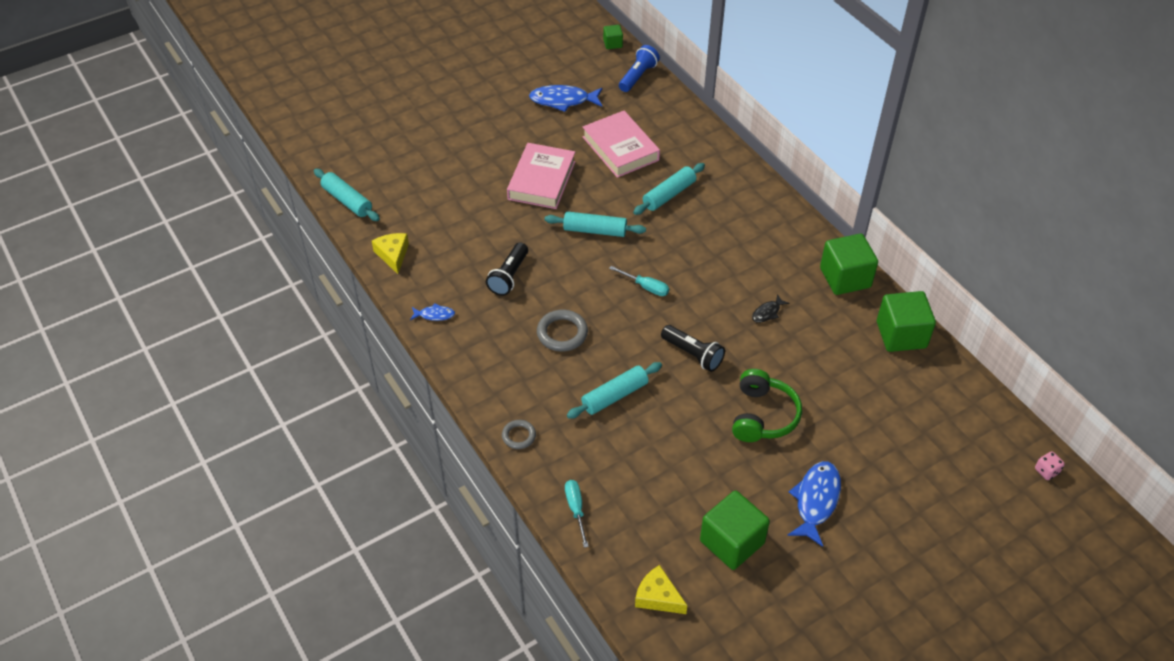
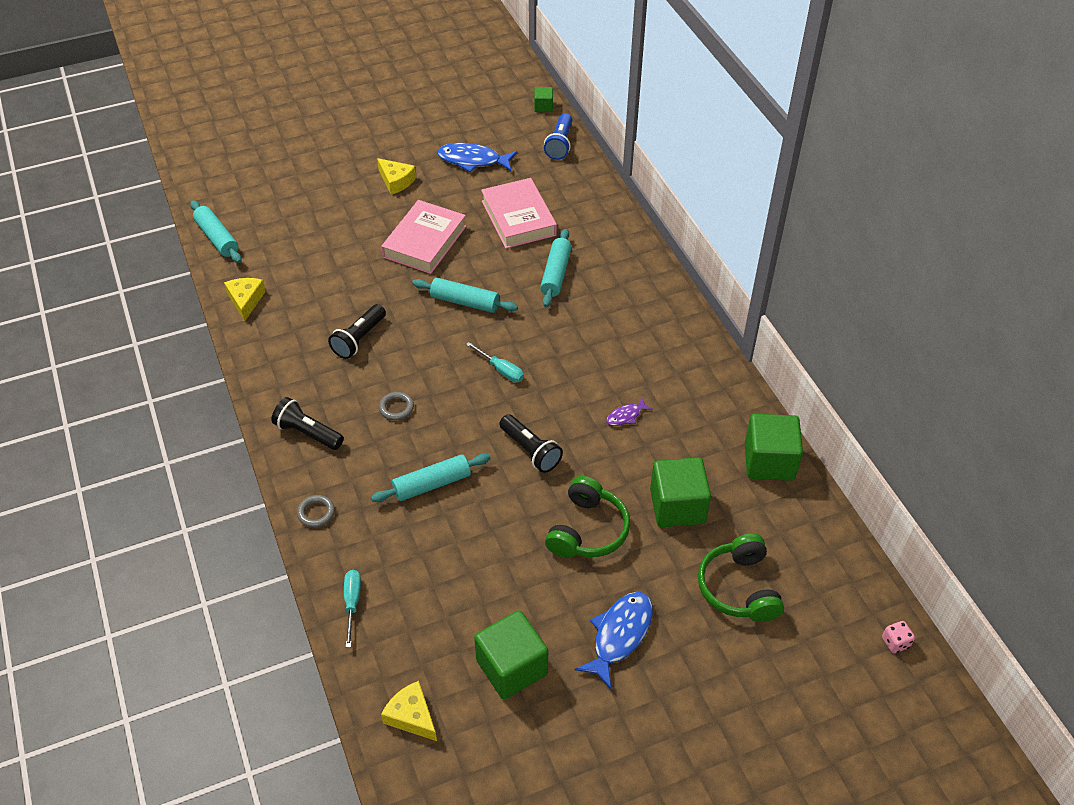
camera: 10 degrees right, 0 degrees up
(434, 315) = (269, 369): blue fish -> none
(489, 366) = (308, 433): none -> black flashlight
(498, 128) = (396, 181): none -> yellow cheese
(562, 333) = (396, 408): grey ring -> grey ring, size x0.63
(638, 76) = (560, 144): blue flashlight -> blue flashlight turned 150 degrees clockwise
(669, 195) = (556, 274): turquoise rolling pin -> turquoise rolling pin turned 45 degrees counterclockwise
(767, 312) = (626, 416): black fish -> purple fish
(845, 278) = (723, 389): green cube -> green cube (677, 506)
(905, 445) = (739, 588): none -> green headphones

